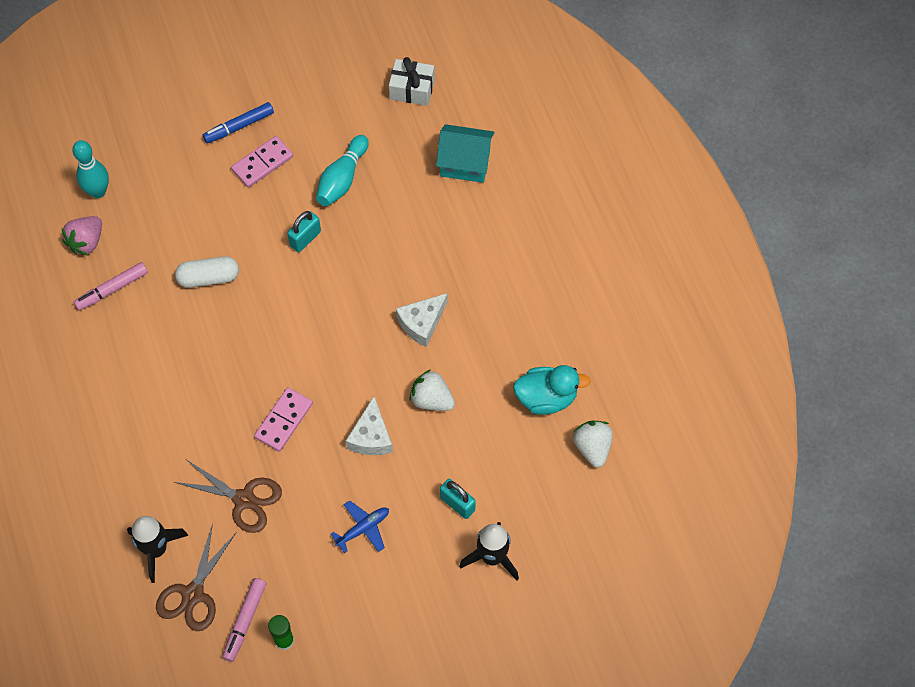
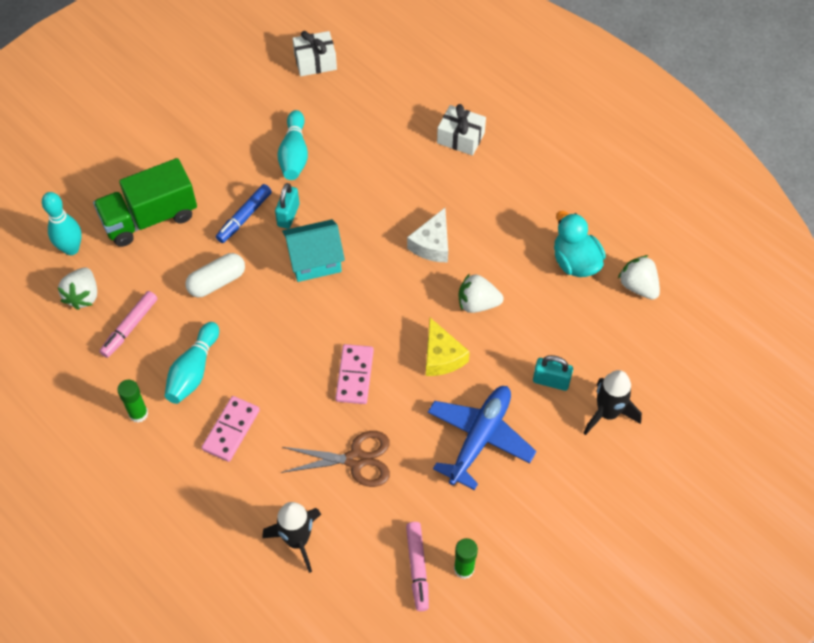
camera: 25 degrees left, 5 degrees down
(80, 374) = (138, 414): none -> green glue stick
(86, 242) = (83, 296): pink strawberry -> white strawberry
(146, 354) = (193, 371): none -> turquoise bowling pin
(180, 190) = (150, 218): none -> green truck
(193, 594) = (354, 565): brown scissors -> none
(239, 126) = (176, 146): blue marker -> blue marker (244, 217)
(262, 163) = (214, 168): pink domino -> pink domino (231, 430)
(363, 528) = (479, 438): blue plane -> blue plane, size x1.86
(371, 436) = (442, 356): white cheese -> yellow cheese
(465, 163) = (395, 103): turquoise house -> turquoise house (315, 261)
(508, 225) = (460, 138): none -> white gift
(546, 398) = (575, 262): turquoise duck -> turquoise duck turned 90 degrees counterclockwise

